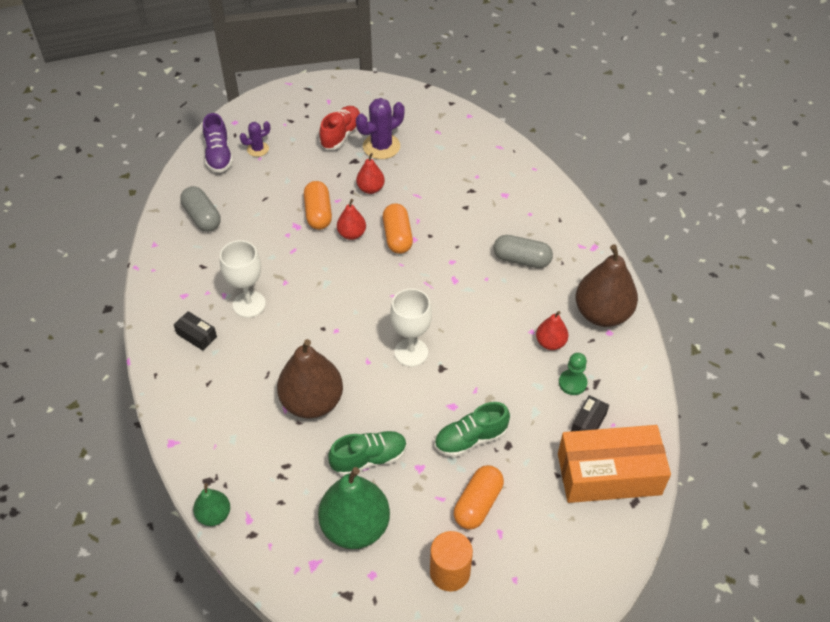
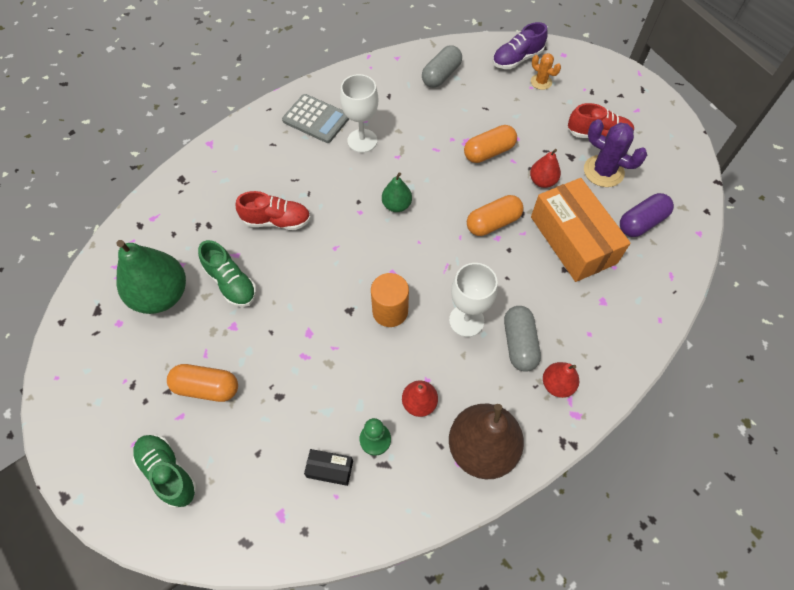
camera: 70 degrees right, 10 degrees up
(196, 335) = (316, 119): black box -> grey calculator
(214, 515) = (151, 194): green pear -> green pear (396, 205)
(258, 149) = (541, 82): purple cactus -> orange cactus
(312, 402) = (277, 221): brown pear -> red shoe
(352, 234) = (477, 186): red pear -> red pear (557, 385)
(411, 352) = (358, 279): white goblet -> white goblet (466, 320)
(443, 144) = (641, 222): none -> purple capsule
(450, 572) = (131, 384): orange cylinder -> orange cylinder (390, 311)
(470, 439) = (276, 360): green shoe -> green shoe (168, 472)
(609, 474) = (272, 506): orange box -> orange box (573, 240)

